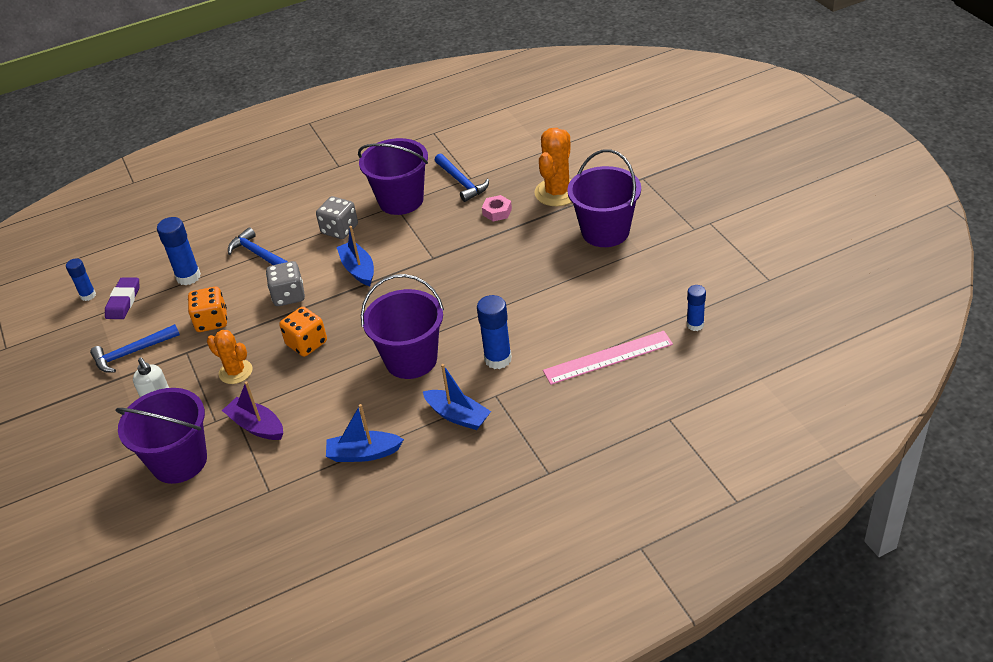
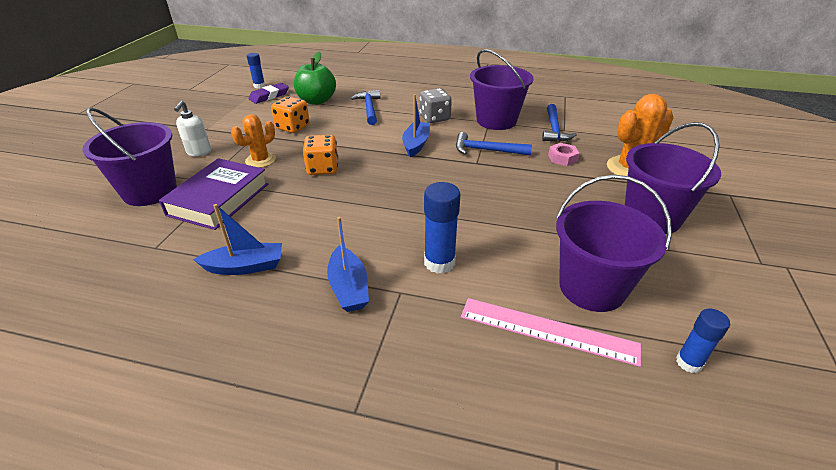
camera: 35 degrees right, 5 degrees down
(132, 353) = (231, 121): blue hammer -> blue hammer (486, 150)
(188, 277) = (317, 101): blue glue stick -> green apple
(235, 372) = (260, 160): orange cactus -> orange cactus turned 60 degrees clockwise
(256, 426) = (218, 199): purple boat -> purple book
(288, 296) = (353, 136): grey dice -> none
(364, 453) = (245, 266): blue boat -> blue boat turned 135 degrees clockwise
(411, 359) = (373, 220): purple bucket -> purple bucket (592, 288)

